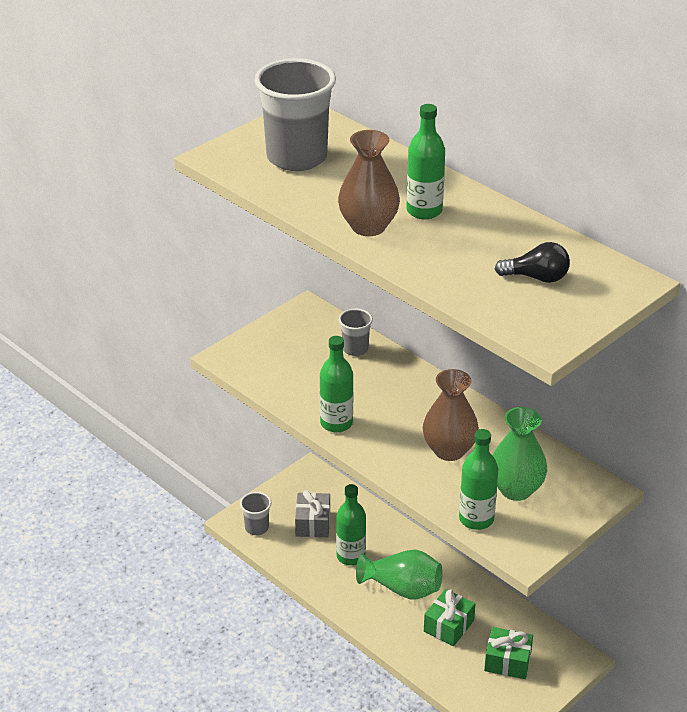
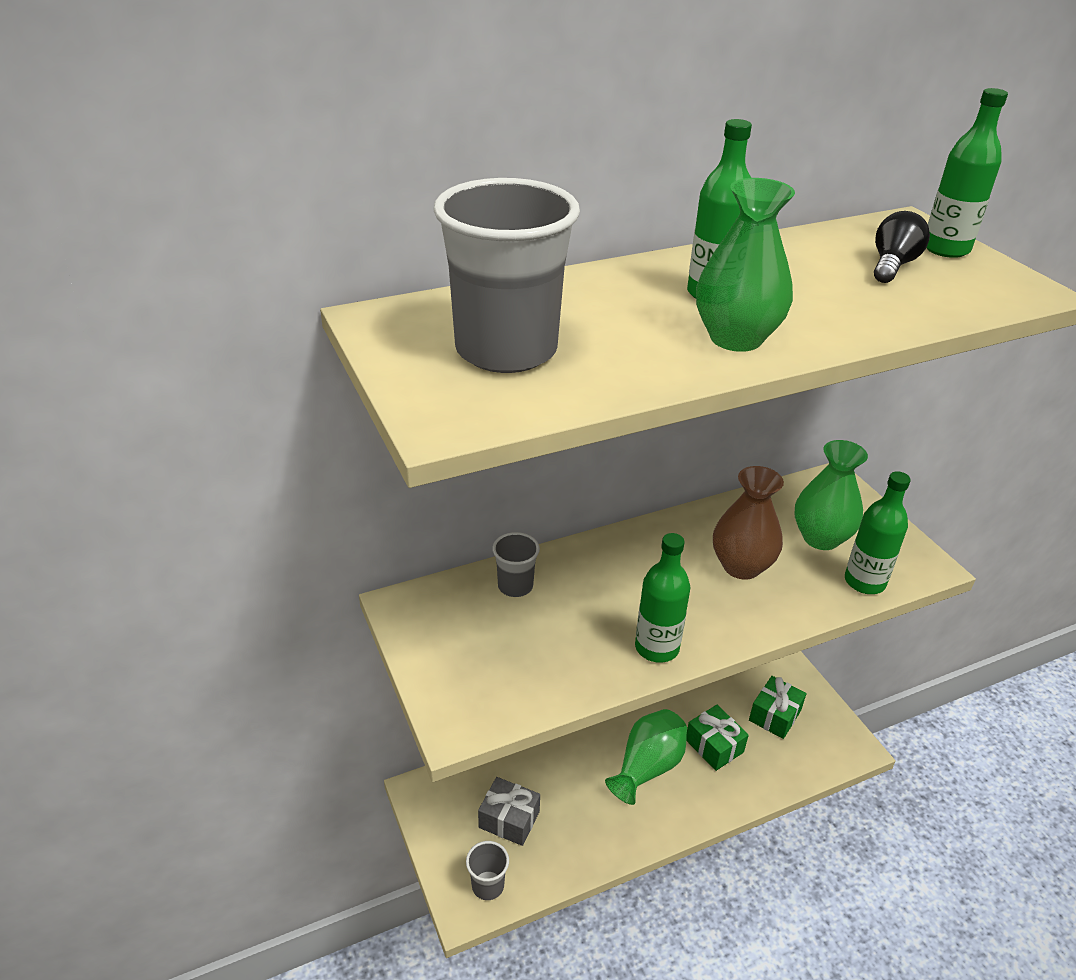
camera: 70 degrees left, 0 degrees up
(351, 556) = (579, 799): green bottle -> green bottle (946, 249)
(368, 226) = (736, 338): brown vase -> green vase

